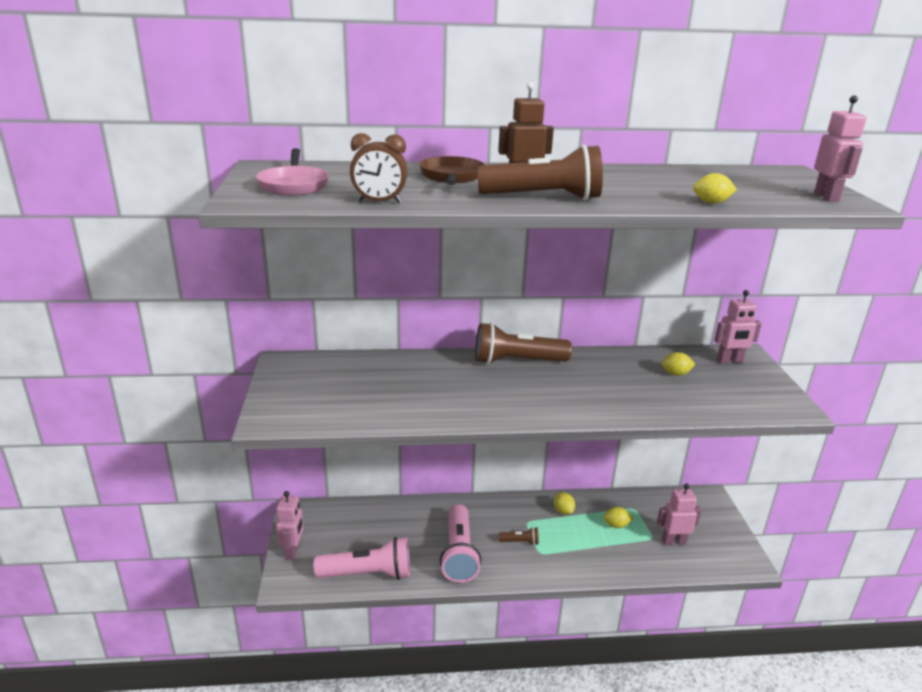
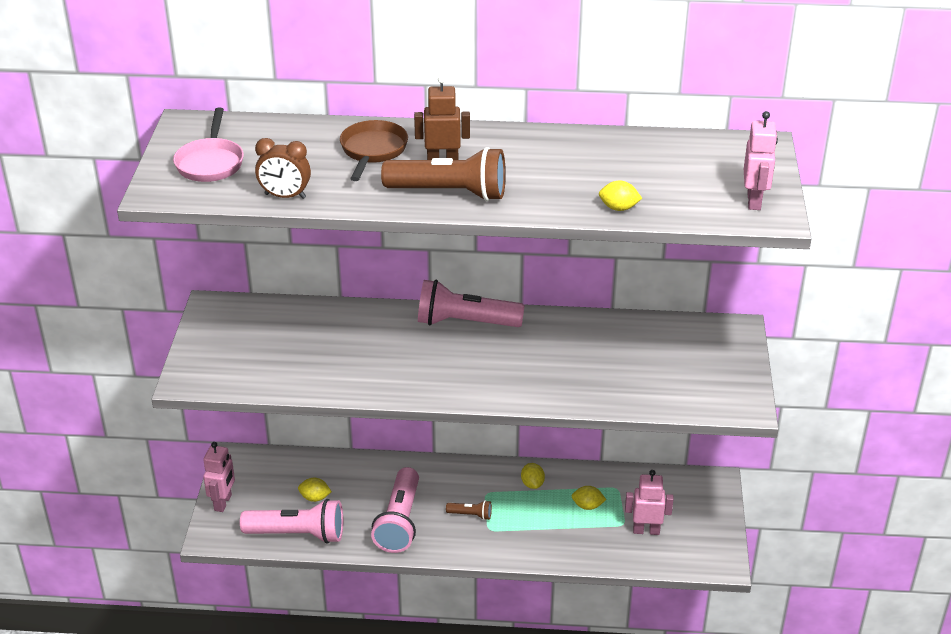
camera: 10 degrees right, 10 degrees up
(517, 361) = (465, 322): brown flashlight -> pink flashlight
(675, 374) = (637, 351): yellow lemon -> yellow lemon (315, 498)
(729, 361) = (711, 338): pink robot -> none

